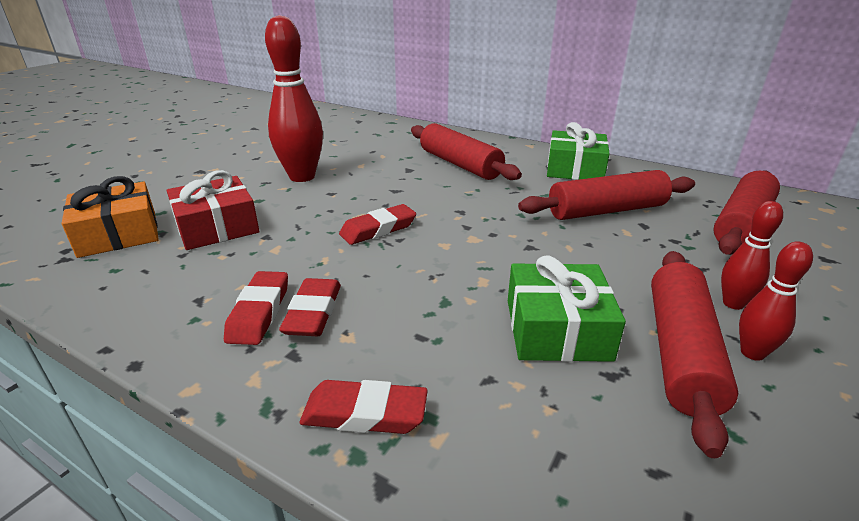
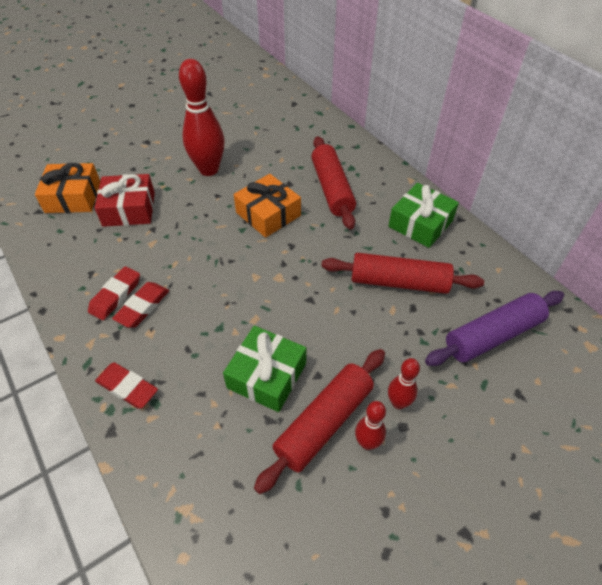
camera: 25 degrees right, 20 degrees up
(378, 229) = (223, 246): red eraser -> none
(408, 194) = (268, 214): none -> orange gift
(742, 224) = (492, 335): red rolling pin -> purple rolling pin

